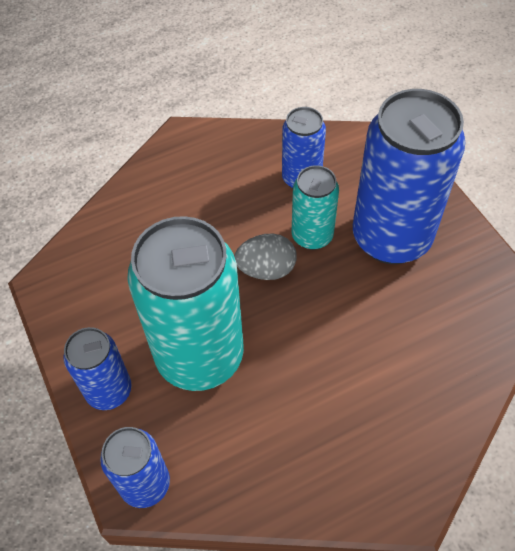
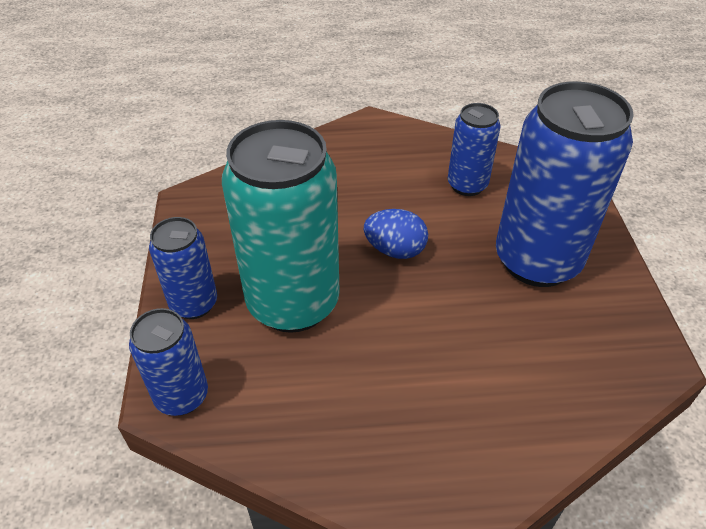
camera: 20 degrees right, 10 degrees down
(266, 269) = (395, 250): grey egg -> blue egg
(312, 236) = (454, 235): turquoise can -> none

